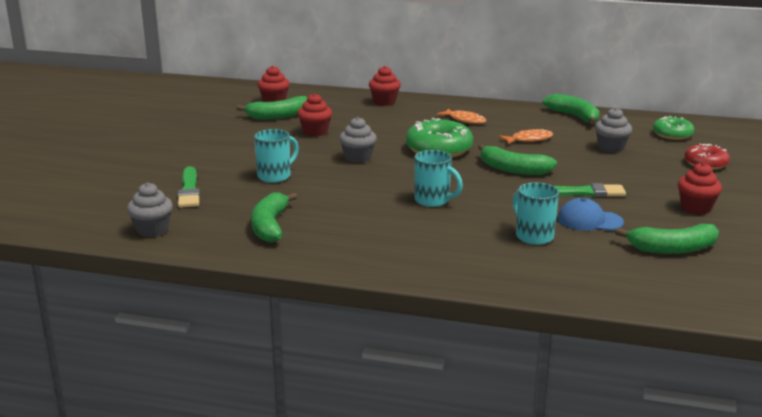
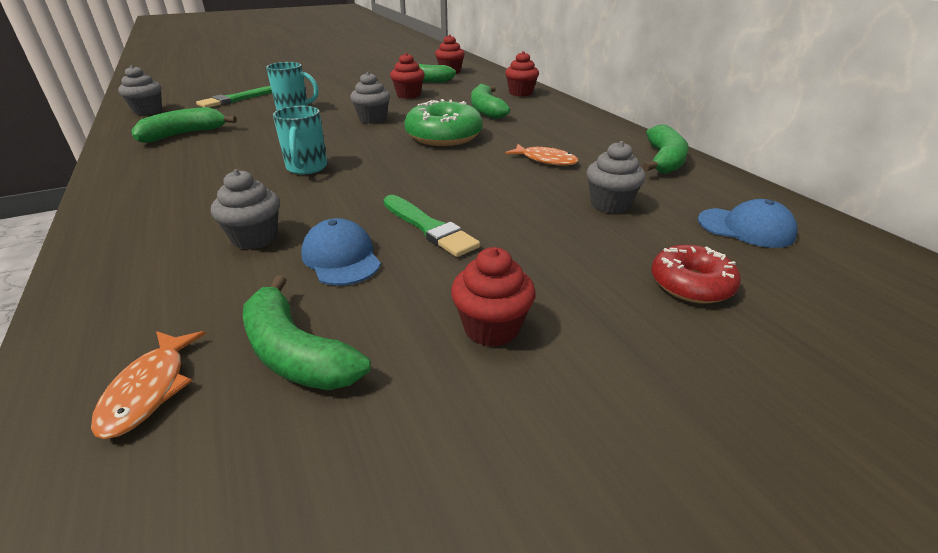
camera: 50 degrees right, 10 degrees up
(465, 120) = (540, 125): orange fish -> orange fish (149, 390)
(513, 169) = (445, 176): green banana -> green banana (486, 110)
(533, 236) = (255, 238): turquoise mug -> grey cupcake
(672, 134) = (746, 228): green donut -> blue cap

